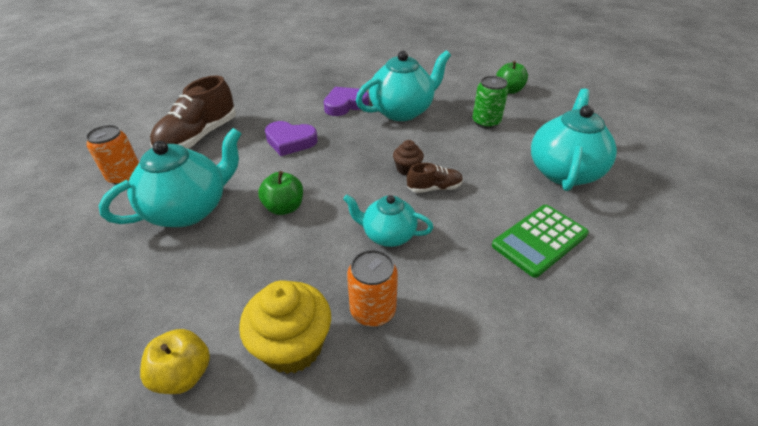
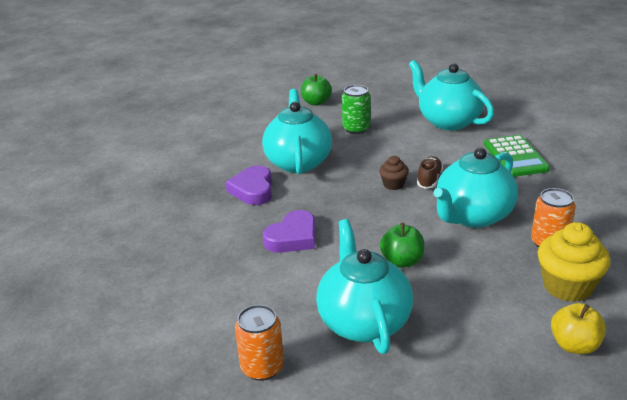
camera: 60 degrees left, 10 degrees down
(199, 137) = (224, 300): brown shoe -> none
(388, 235) = (473, 216): turquoise teapot -> turquoise teapot, size x1.67

